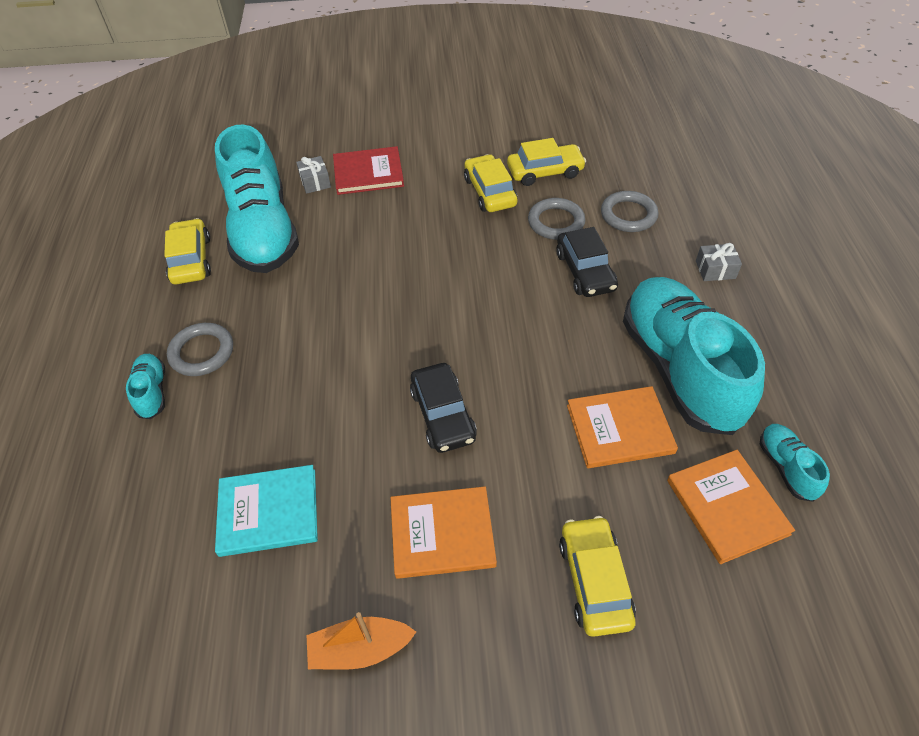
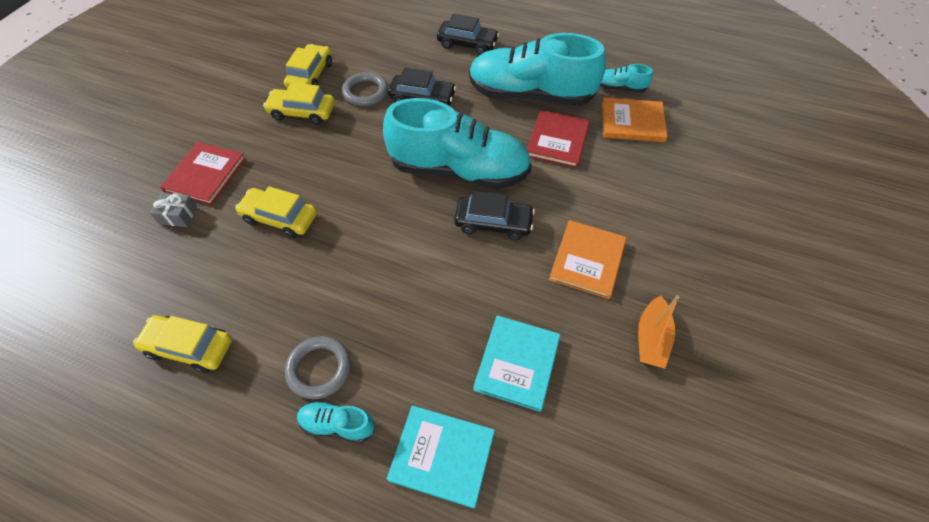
camera: 65 degrees left, 5 degrees up
(145, 487) = (442, 456): none -> turquoise book
(263, 230) = (204, 275): turquoise shoe -> turquoise shoe (459, 170)
(594, 581) = (652, 199): yellow car -> yellow car (280, 218)
(619, 429) = (557, 140): orange book -> red book
(628, 215) = (390, 56): grey ring -> none
(715, 269) = (467, 44): grey gift -> black car

